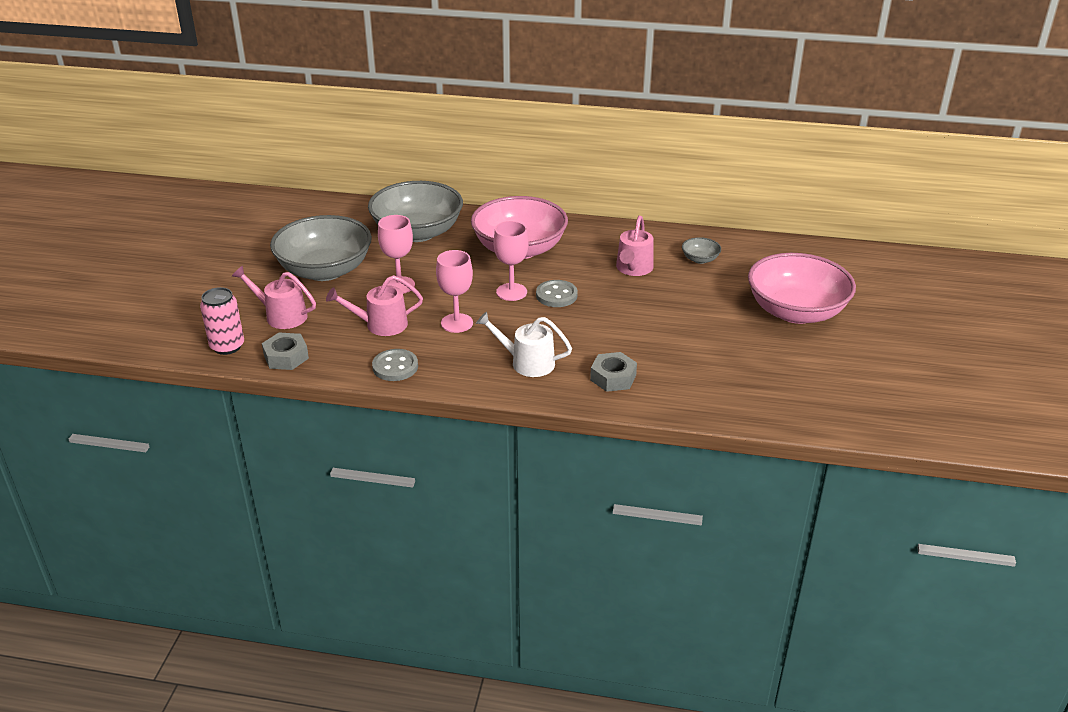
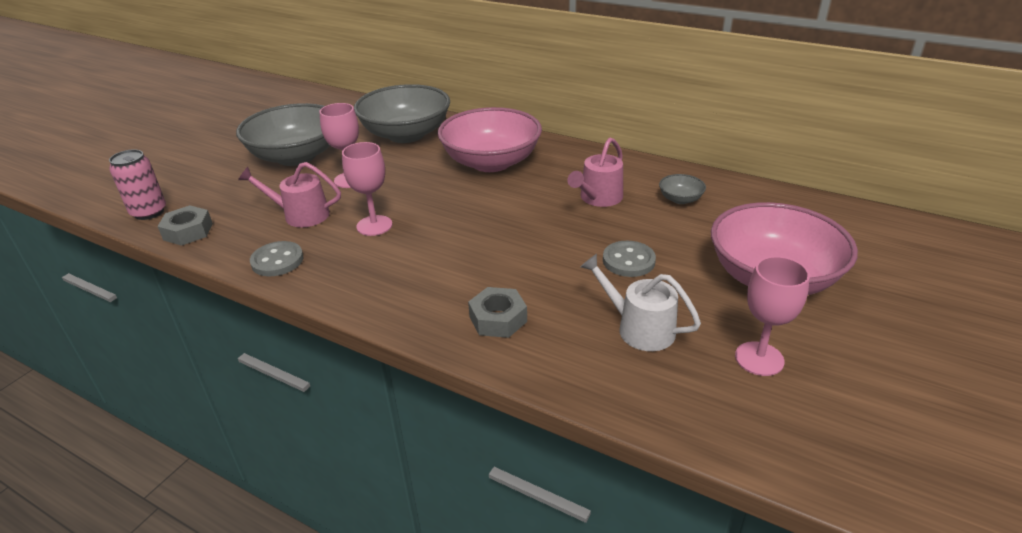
camera: 20 degrees right, 0 degrees up
(281, 316) = (221, 191): pink watering can -> none
(511, 292) = (453, 203): pink goblet -> pink goblet (759, 359)
(527, 362) = (414, 282): white watering can -> white watering can (639, 328)
(556, 295) = (497, 213): grey button -> grey button (628, 261)

